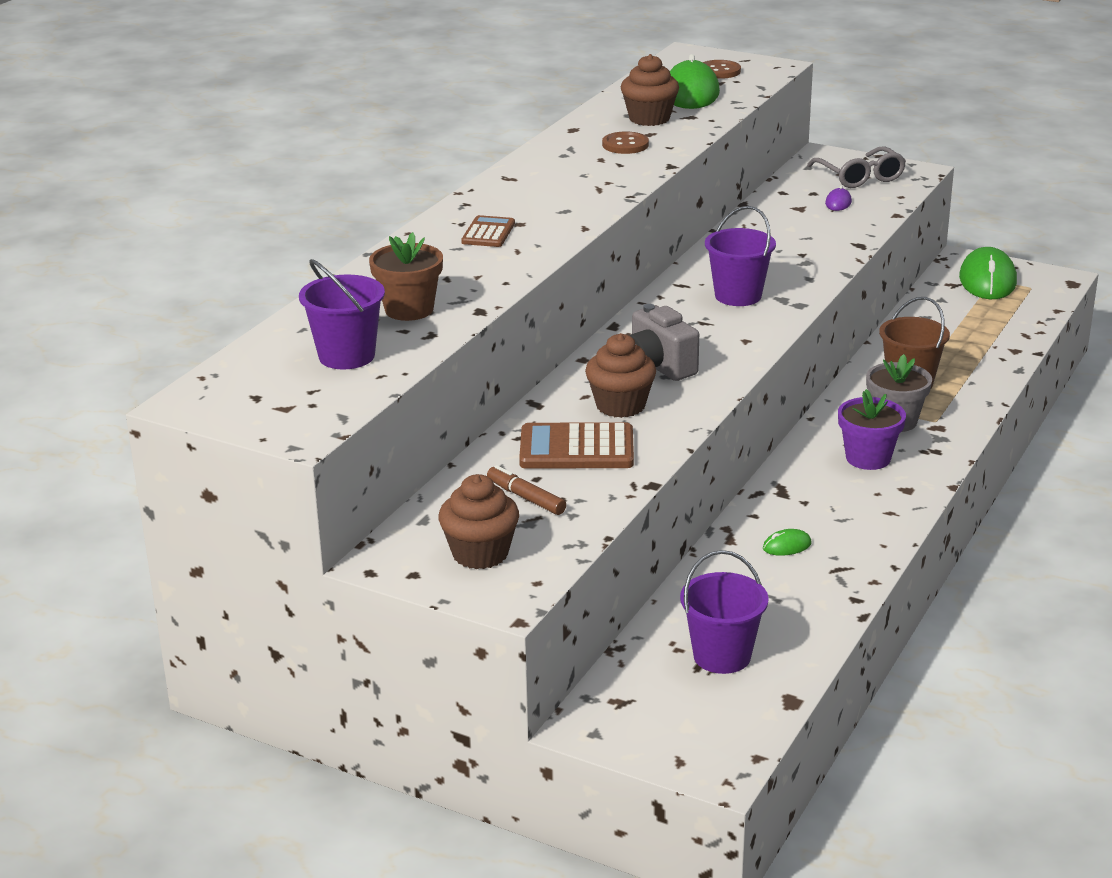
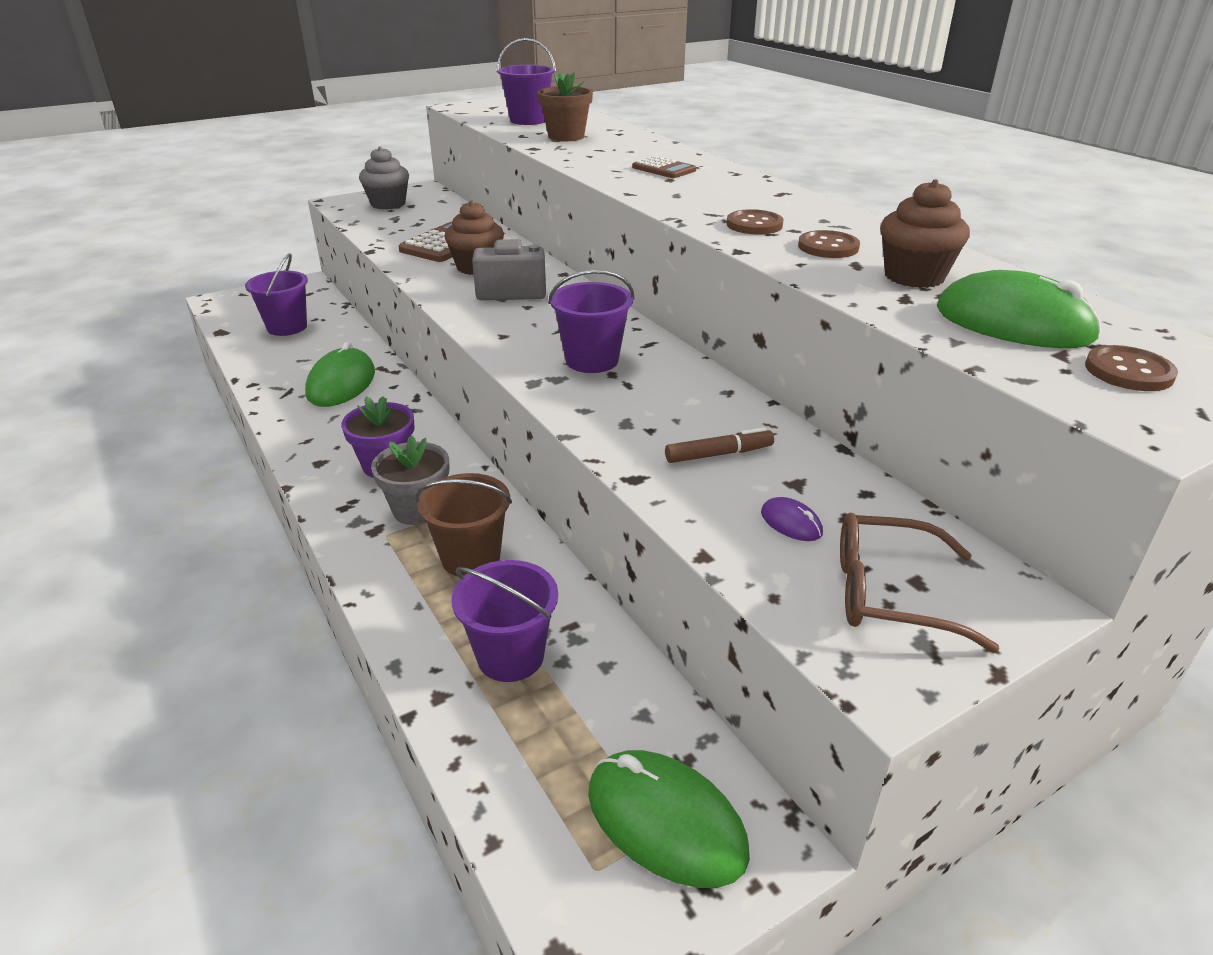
camera: 120 degrees right, 5 degrees up
(480, 553) = (388, 204): brown cupcake -> grey cupcake
(526, 498) = (419, 222): brown marker -> brown marker (719, 454)
(607, 171) = (754, 225): none -> brown button
(787, 546) = (341, 383): green mouse -> green mouse, size x2.26
(859, 177) = (891, 594): grey glasses -> brown glasses
(961, 342) = (510, 656): none -> purple bucket

